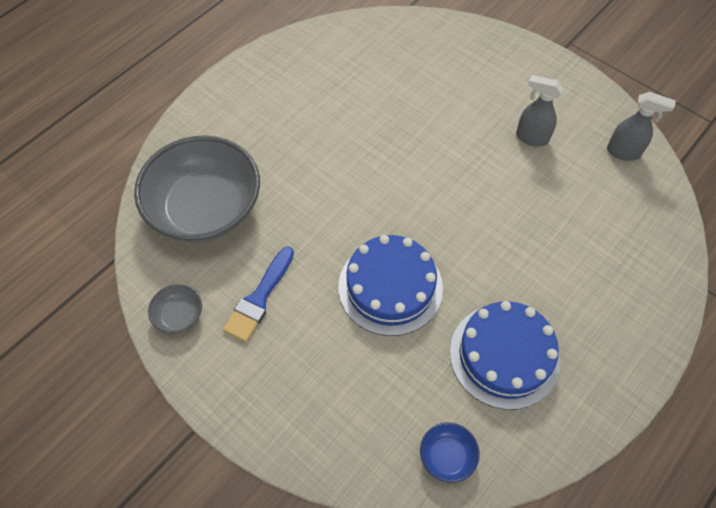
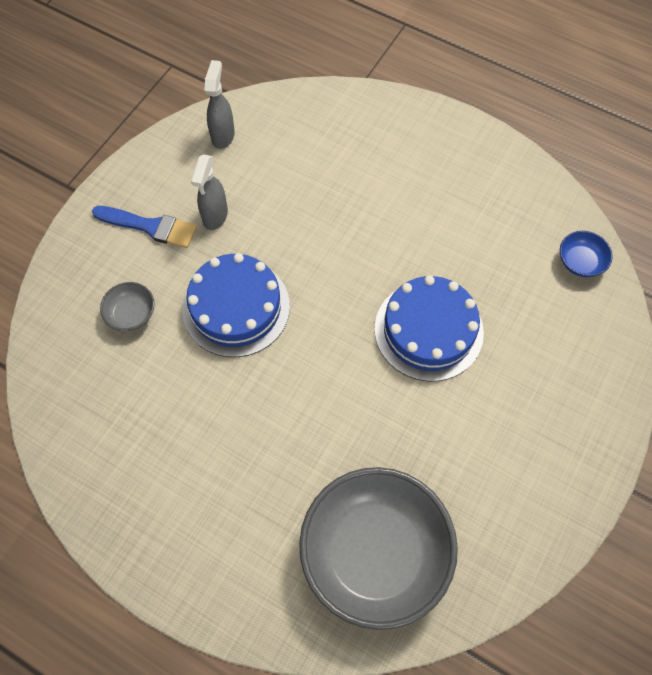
camera: 100 degrees left, 5 degrees up
(179, 316) = (519, 542): grey bowl -> grey bowl (131, 314)
(259, 298) = (475, 459): blue brush -> blue brush (150, 226)
(504, 355) = (473, 225): blue cake -> blue cake (236, 307)

